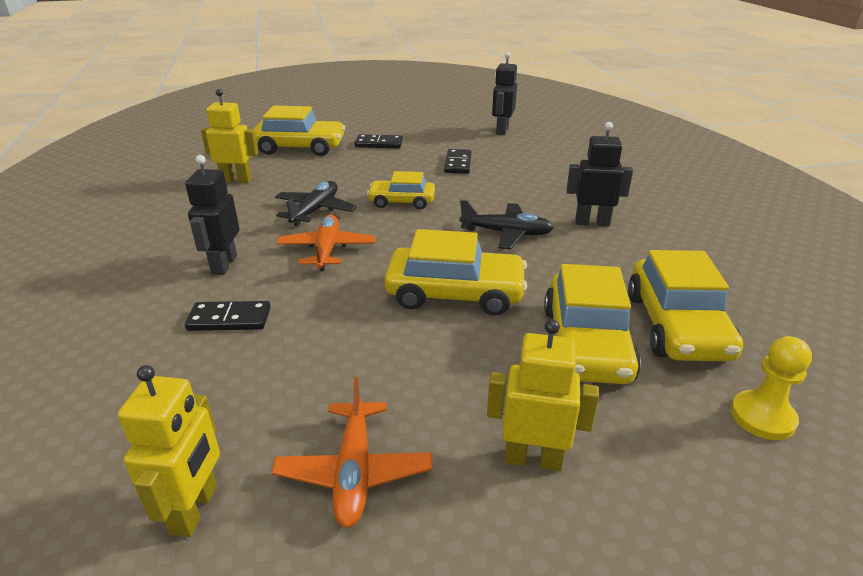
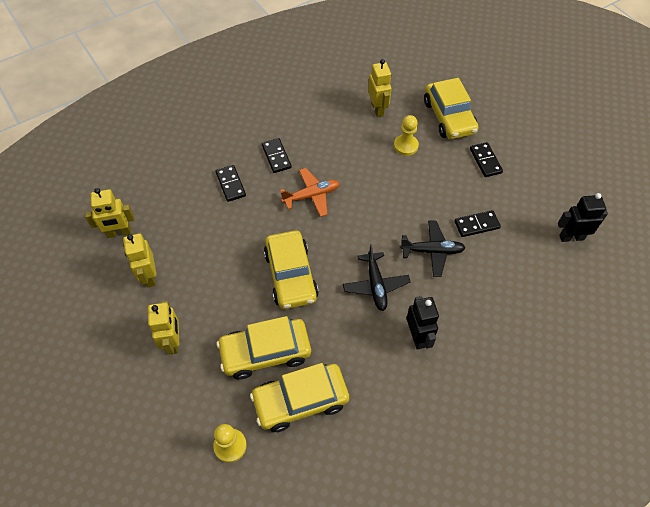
camera: 70 degrees right, 25 degrees up
(224, 265) = (276, 156): black robot -> black domino
(313, 176) = (406, 146): none -> yellow pawn
(315, 211) = (356, 169): black plane -> black plane (432, 251)
(354, 471) = (149, 276): orange plane -> yellow robot
(402, 202) = (392, 211): yellow car -> none

